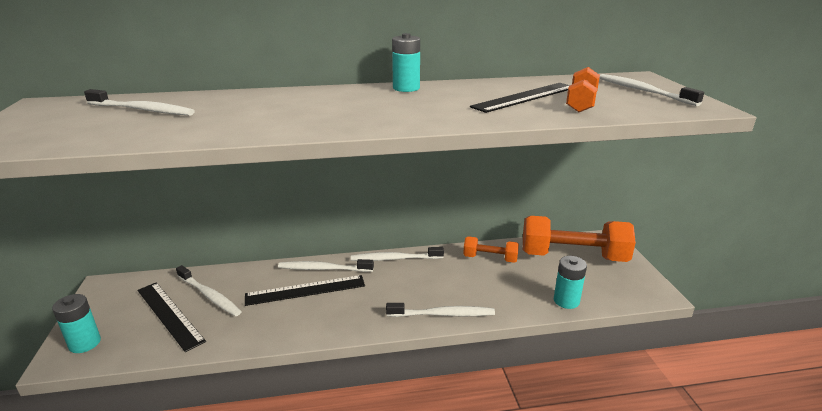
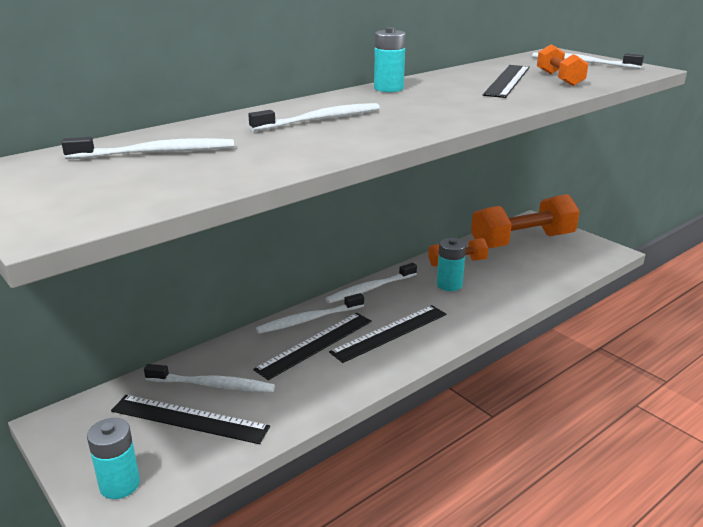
camera: 30 degrees left, 0 degrees up
(368, 301) = (390, 333): none -> black ruler
(443, 314) = (471, 321): white toothbrush -> white toothbrush (320, 120)
(566, 301) = (555, 278): turquoise battery -> turquoise battery (449, 285)

